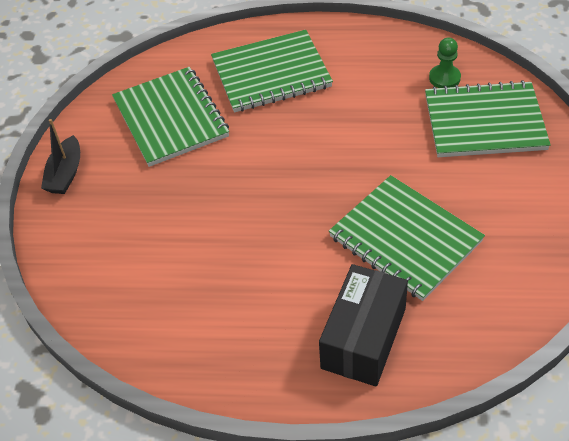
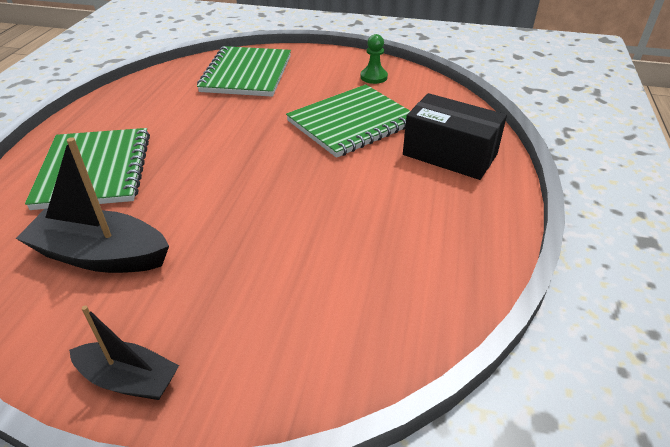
camera: 85 degrees left, 10 degrees down
(170, 118) = (101, 255): green notebook -> black boat
(444, 78) = (185, 82): green pawn -> green pawn (373, 77)

